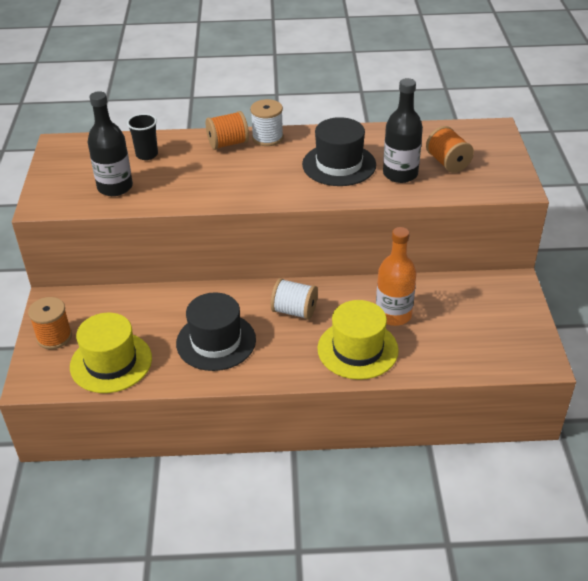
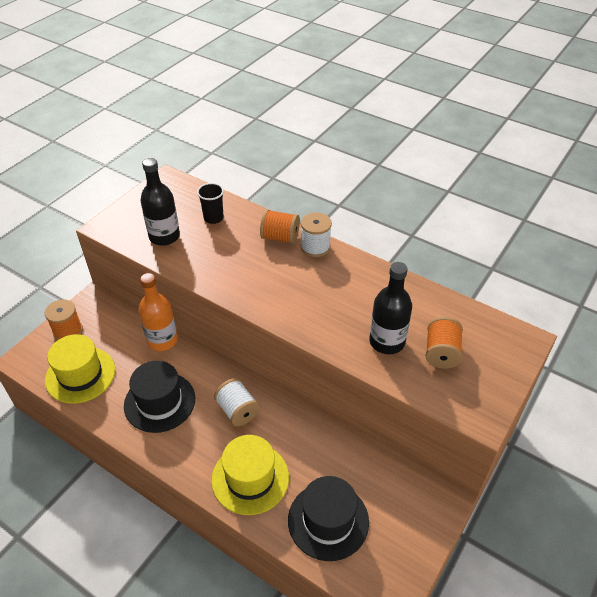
camera: 35 degrees right, 5 degrees up
(339, 165) = (345, 304): black hat -> black hat (328, 520)
(393, 315) = (308, 464): orange bottle -> orange bottle (162, 340)

